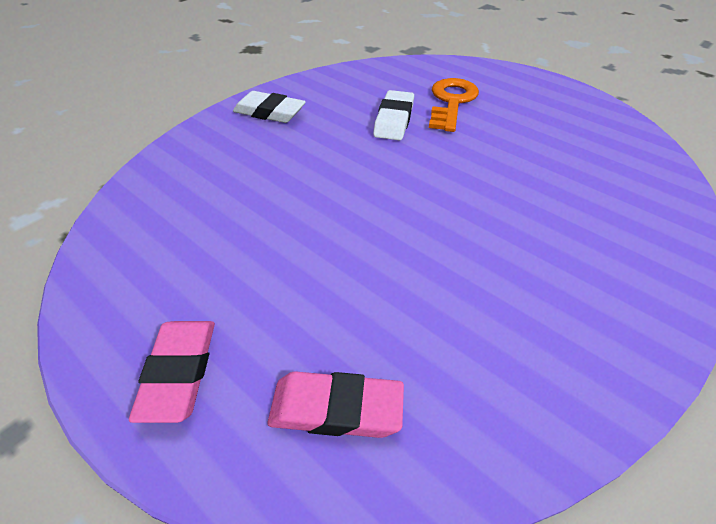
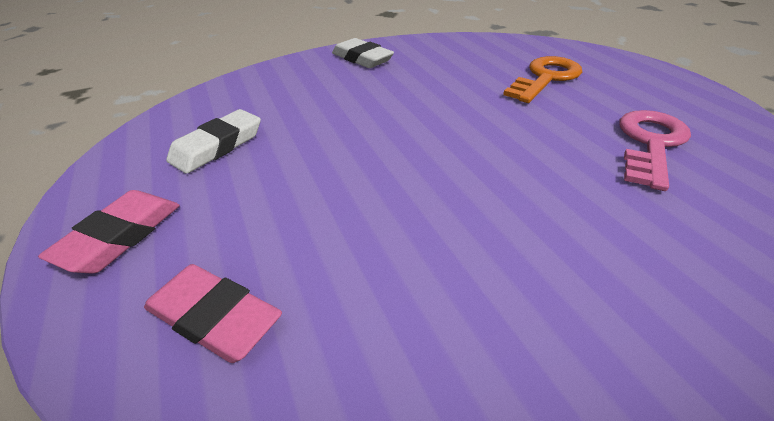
camera: 25 degrees right, 5 degrees down
(394, 120) = (472, 83): white eraser -> white eraser (217, 146)
(562, 150) = (650, 144): none -> pink key

